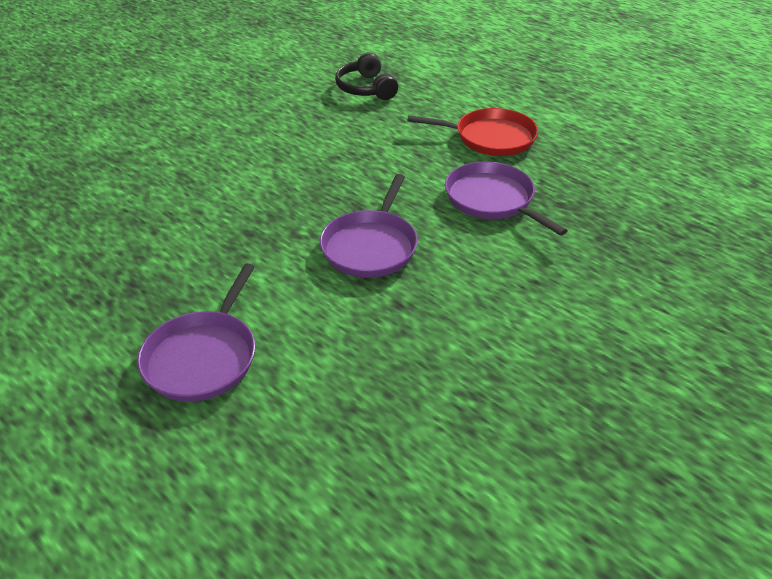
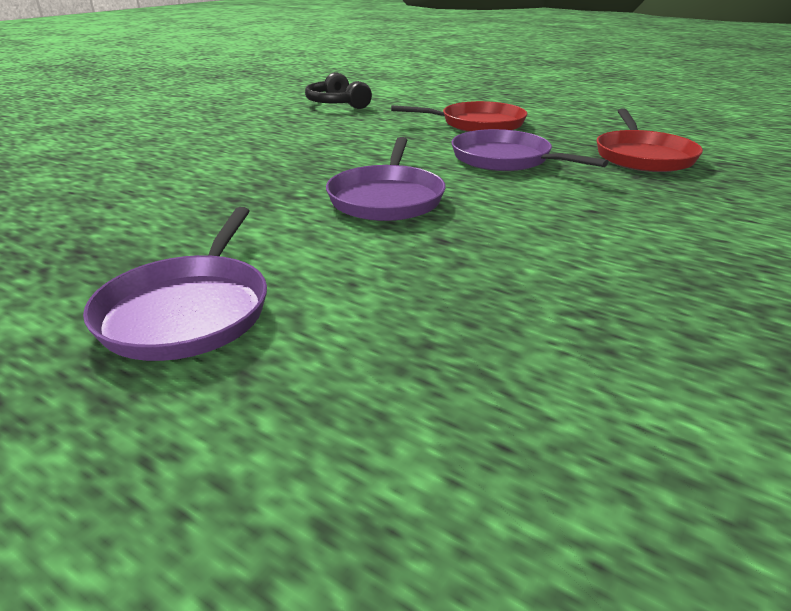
camera: 10 degrees left, 10 degrees down
(622, 208) = (642, 156): none -> red pan

